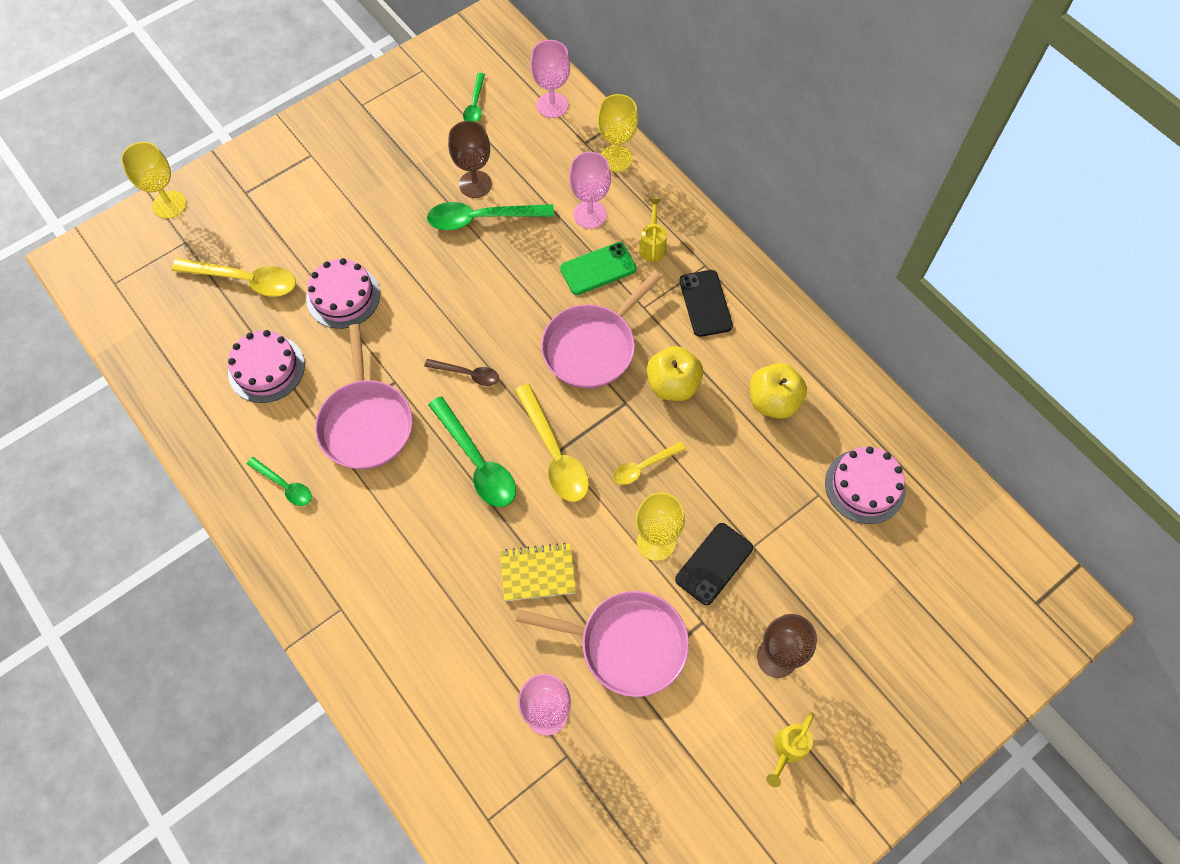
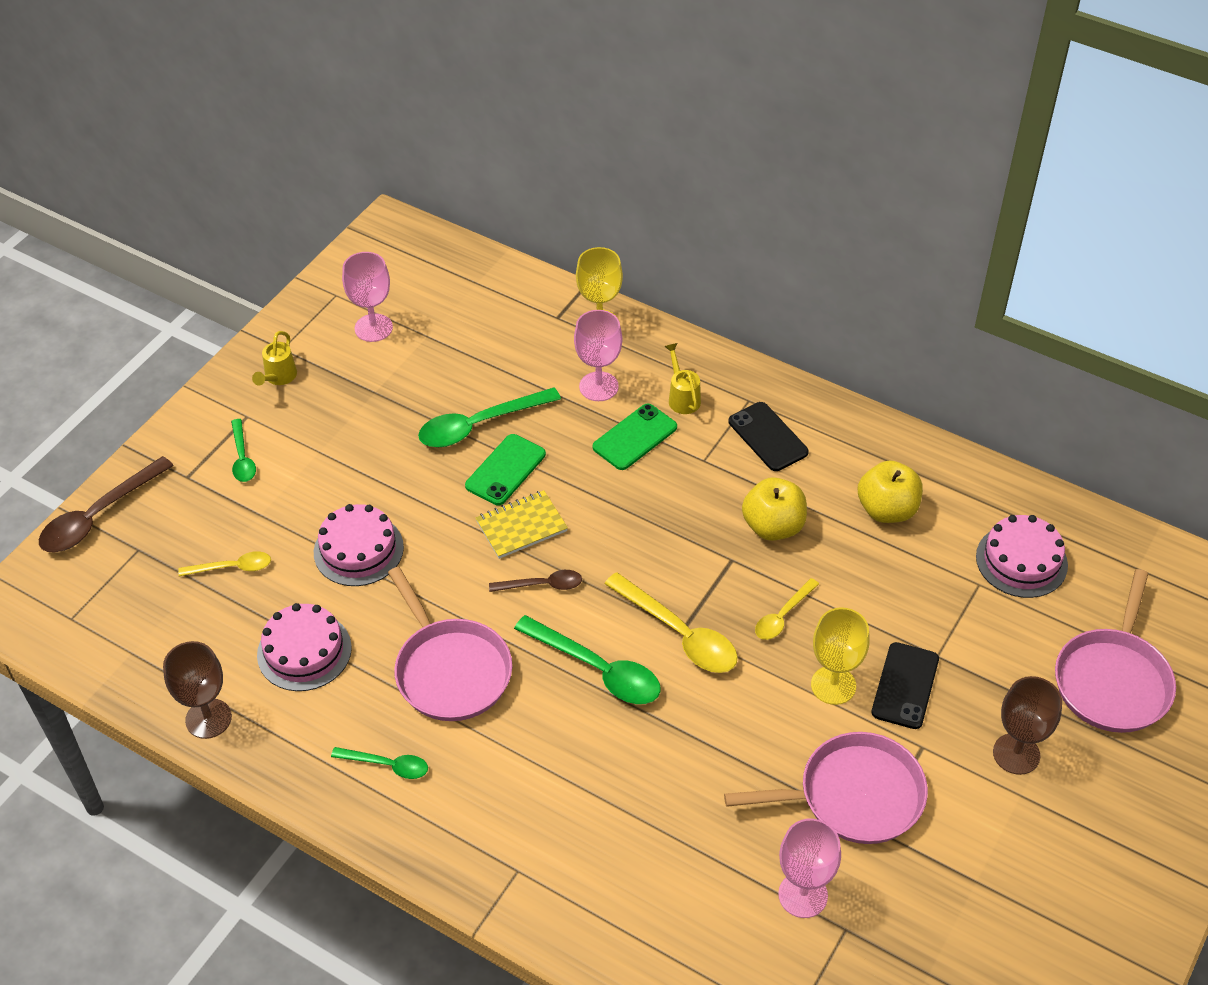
camera: 20 degrees left, 15 degrees down
(169, 204) = (99, 516): yellow goblet -> brown spoon
(245, 280) = (232, 567): yellow spoon -> yellow spoon, size x0.57
(475, 105) = (414, 313): green spoon -> green spoon (242, 458)
(475, 184) = (455, 393): brown goblet -> brown goblet (208, 718)
(484, 265) = (505, 470): none -> green phone
(538, 573) = (721, 758): yellow notebook -> yellow notebook (521, 526)
(552, 105) = (502, 291): pink goblet -> pink goblet (373, 328)
(592, 347) = (667, 516): pink pan -> pink pan (1113, 680)
(787, 750) = (1072, 839): yellow watering can -> yellow watering can (278, 378)

